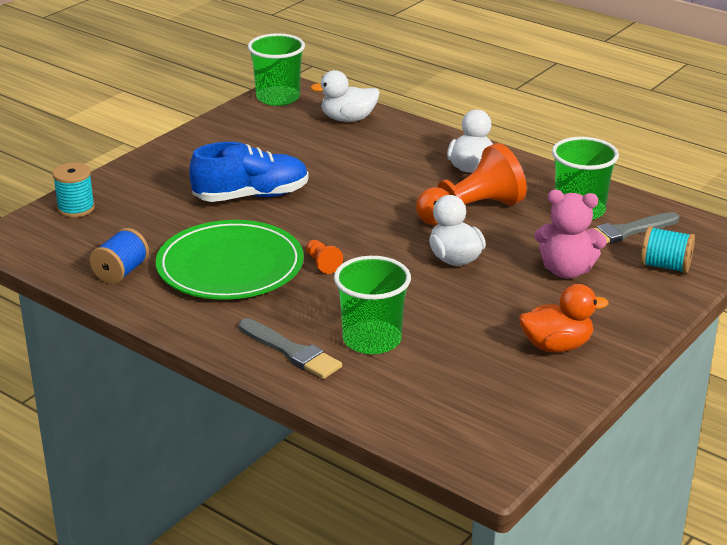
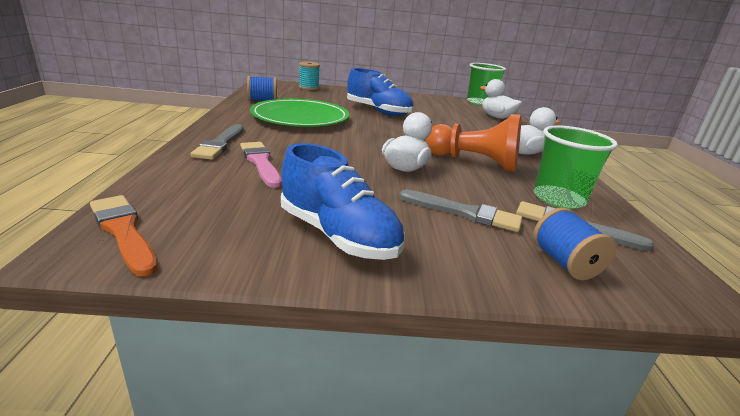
camera: 50 degrees right, 5 degrees down
(322, 263) = (336, 135): orange pawn -> none
(372, 340) = (261, 162): green cup -> pink brush
(474, 444) = (123, 231): none -> orange brush
(556, 346) = (337, 235): orange duck -> blue shoe
(566, 271) = (464, 213): pink teddy bear -> grey brush
(665, 266) = (564, 263): turquoise spool -> blue spool

